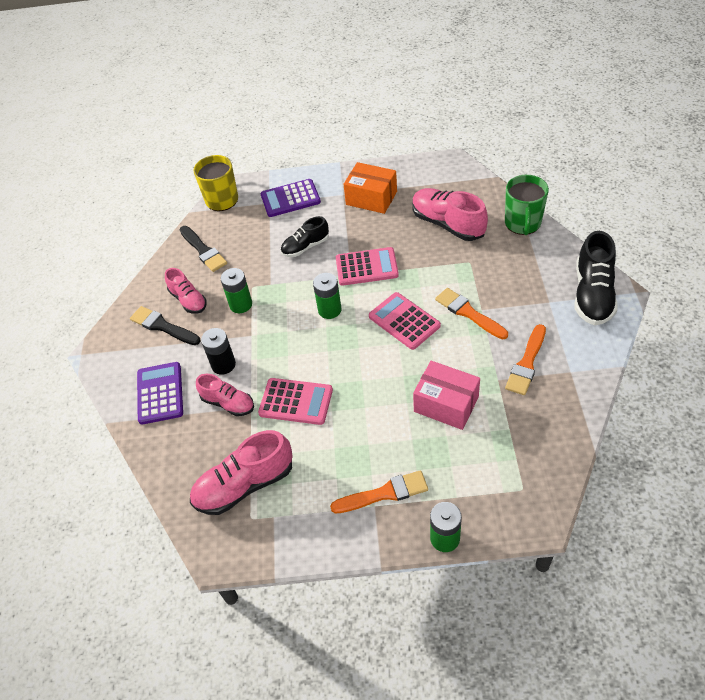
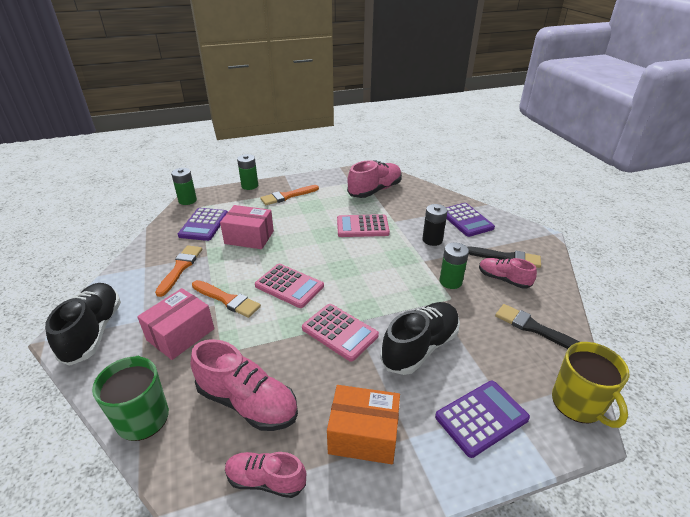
camera: 160 degrees right, 15 degrees down
(228, 403) = (412, 221): pink shoe -> pink shoe (266, 480)
(305, 247) = (420, 347): black shoe -> black shoe, size x1.63
(329, 310) = (363, 287): green battery -> green battery (187, 200)
(366, 267) = (340, 332): pink calculator -> pink calculator turned 120 degrees counterclockwise
(509, 282) = (180, 334): none -> pink box
(510, 441) = (204, 225): none -> purple calculator

